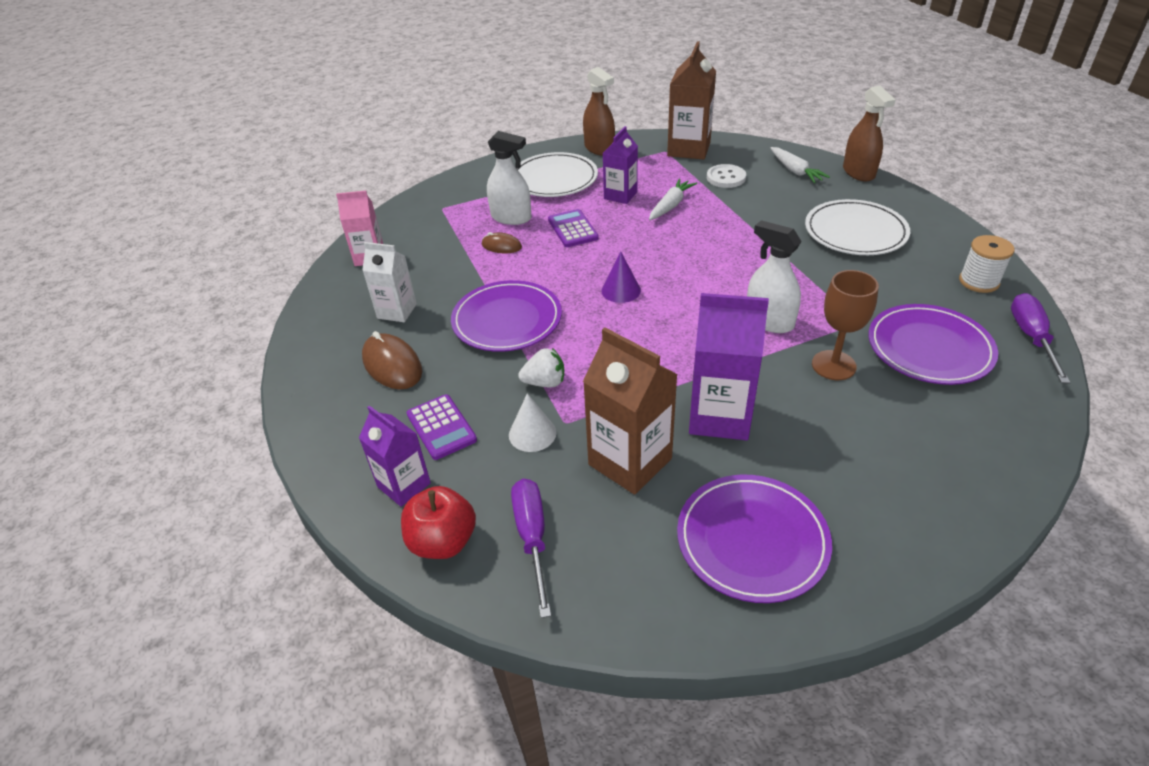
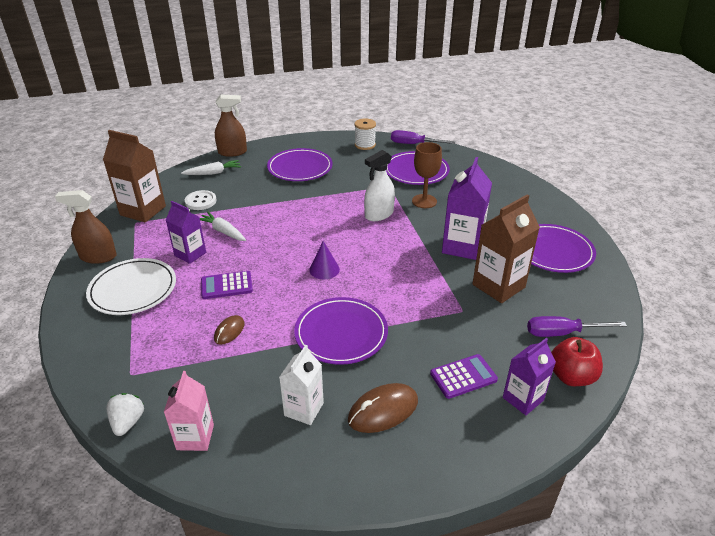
camera: 85 degrees left, 5 degrees down
(511, 217) = (183, 322): white spray bottle -> none
(532, 433) = (472, 327): white cone -> none
(545, 382) = (421, 317): white strawberry -> white strawberry (128, 422)
(599, 148) = (98, 257): brown spray bottle -> brown spray bottle turned 150 degrees counterclockwise
(855, 232) = (300, 168): white plate -> purple plate

